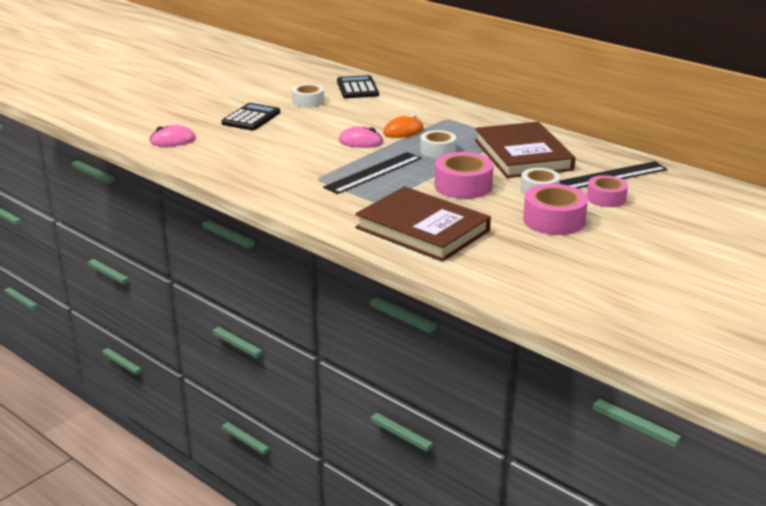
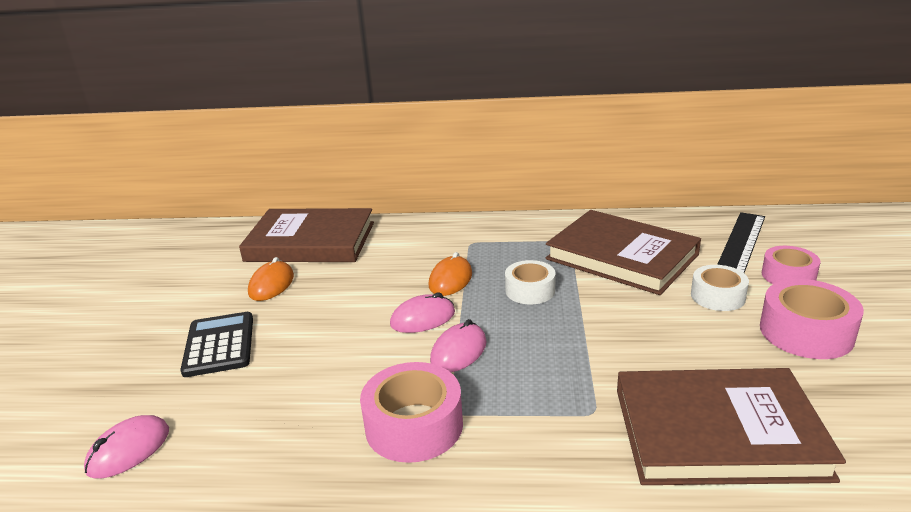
camera: 35 degrees left, 0 degrees up
(308, 102) = (271, 285): white tape -> orange mouse
(356, 160) = (458, 352): none -> pink mouse
(357, 88) = (311, 242): black calculator -> brown book
(373, 172) = (509, 362): black ruler -> none
(463, 186) = (639, 330): pink tape -> pink tape (414, 425)

